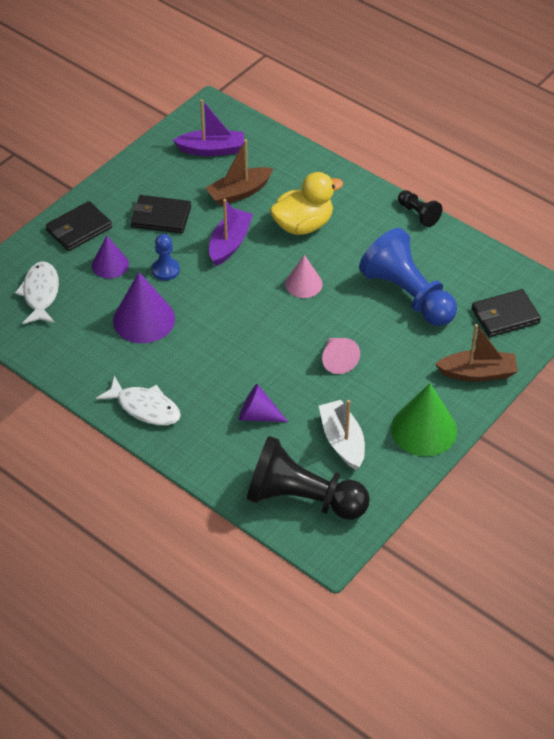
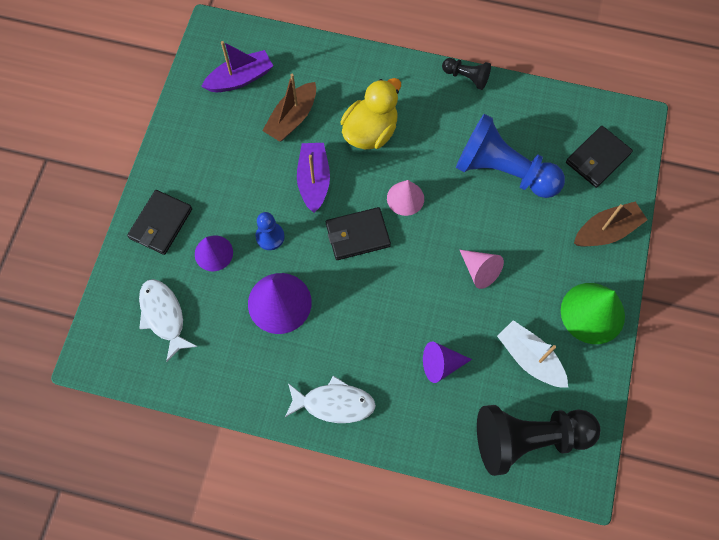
camera: 25 degrees left, 20 degrees up
(161, 217) = (233, 177): black wallet -> black wallet (357, 235)

